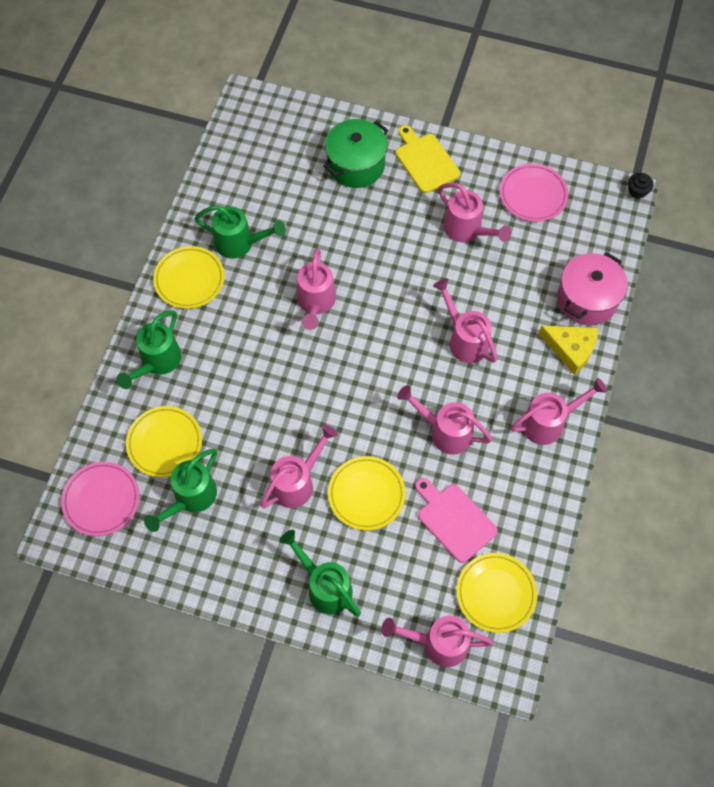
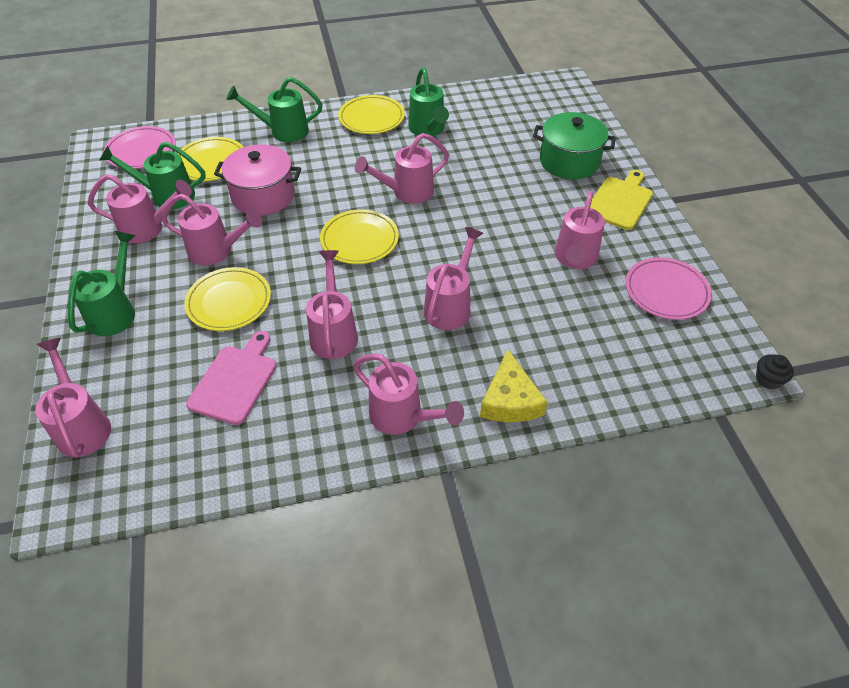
camera: 60 degrees right, 15 degrees down
(230, 529) = (148, 229): none -> pink watering can
(496, 593) = (162, 454): yellow plate -> yellow plate (359, 240)
(587, 299) = (584, 389): pink pot -> pink pot (263, 196)

